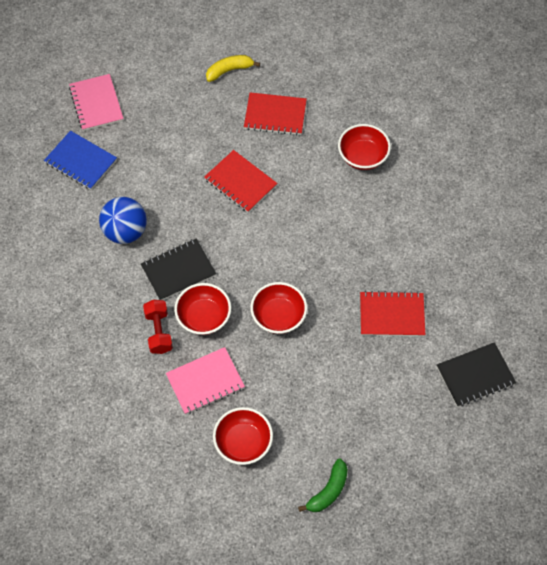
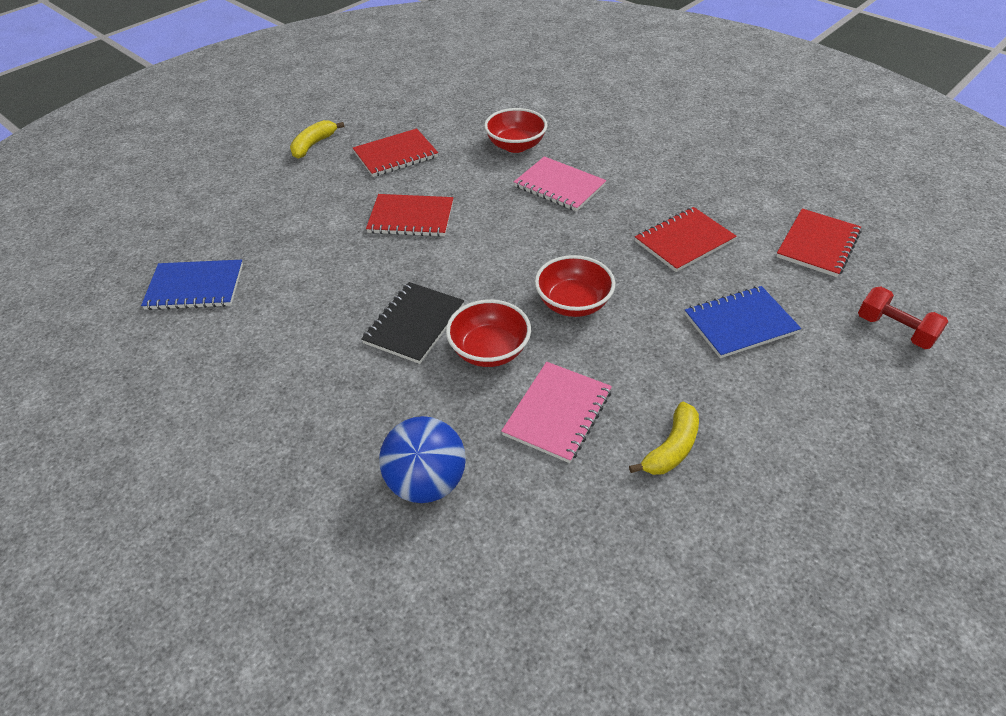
camera: 35 degrees left, 15 degrees down
(96, 104) = (175, 230): pink notebook -> pink notebook (559, 186)
(125, 232) = (312, 322): blue ball -> blue ball (426, 482)
(159, 332) = (448, 396): red dumbbell -> red dumbbell (894, 330)
(243, 443) = (671, 448): red bowl -> yellow banana
(328, 491) = (820, 434): green banana -> none
(360, 397) = (740, 324): none -> blue notebook
(475, 375) = (818, 244): black notebook -> red notebook

